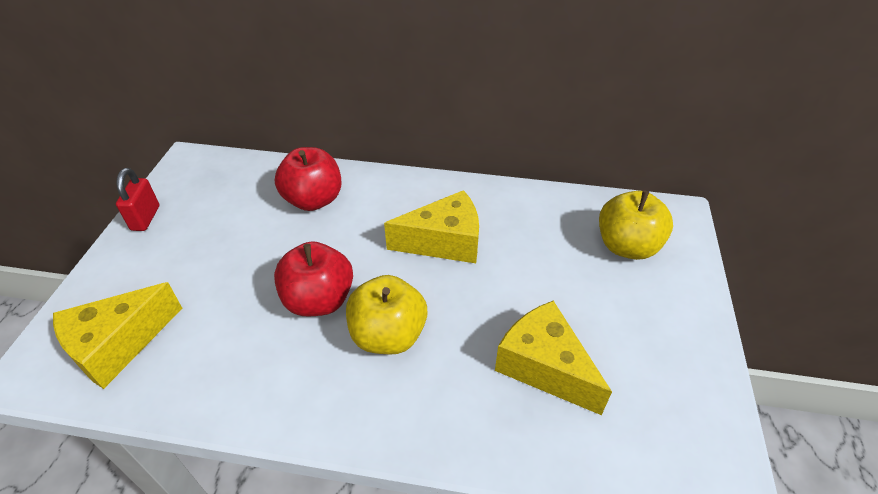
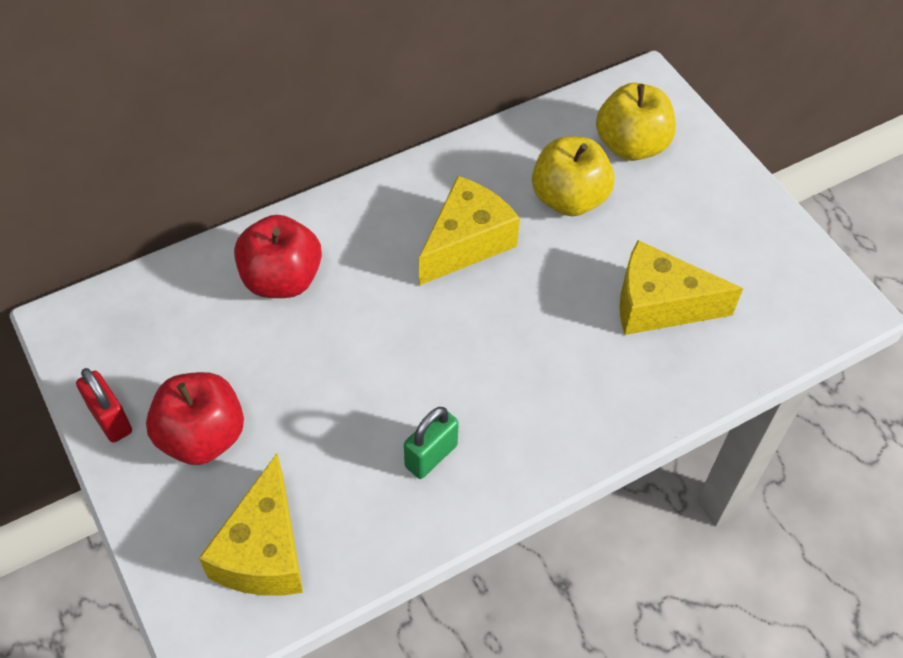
camera: 40 degrees left, 10 degrees up
(274, 359) = (431, 456): none -> green padlock
(319, 300) = (410, 377): red apple -> red apple (202, 437)
(388, 335) = (508, 365): yellow apple -> yellow apple (569, 199)

